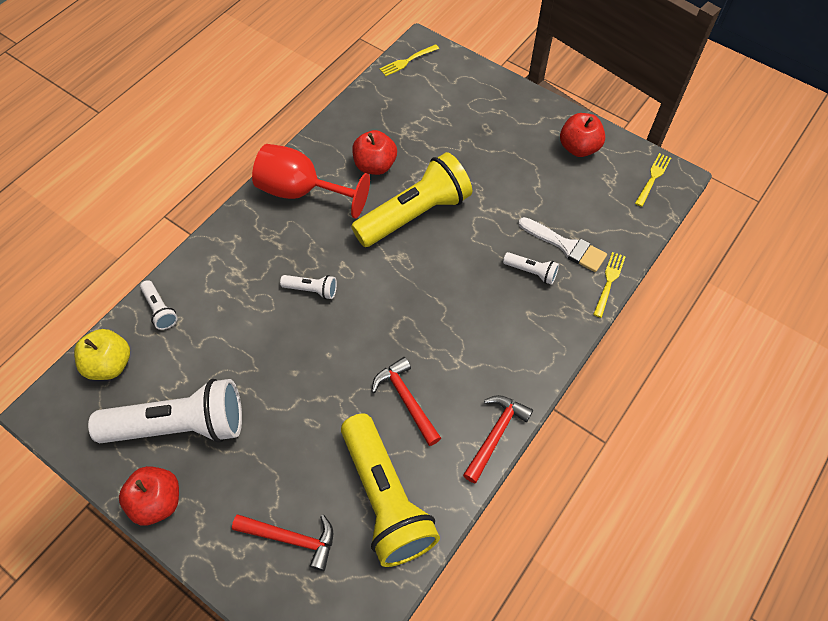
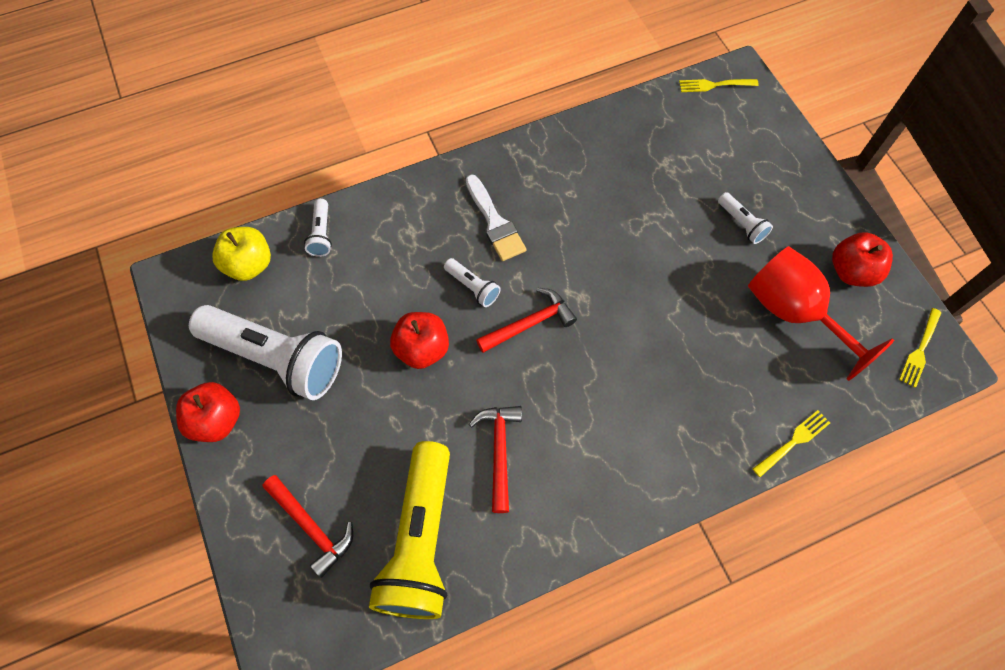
camera: 30 degrees right, 5 degrees up
(301, 191) = (521, 178): red goblet -> red goblet (794, 313)
(375, 165) = (612, 186): red apple -> red apple (422, 349)
(415, 214) = (623, 259): yellow flashlight -> none
(495, 435) = (567, 539): red hammer -> red hammer (529, 323)
(531, 272) = (711, 385): white flashlight -> white flashlight (741, 223)
(566, 246) = (768, 376): white brush -> white brush (495, 222)
(653, 178) = (920, 349): yellow fork -> yellow fork turned 150 degrees clockwise

